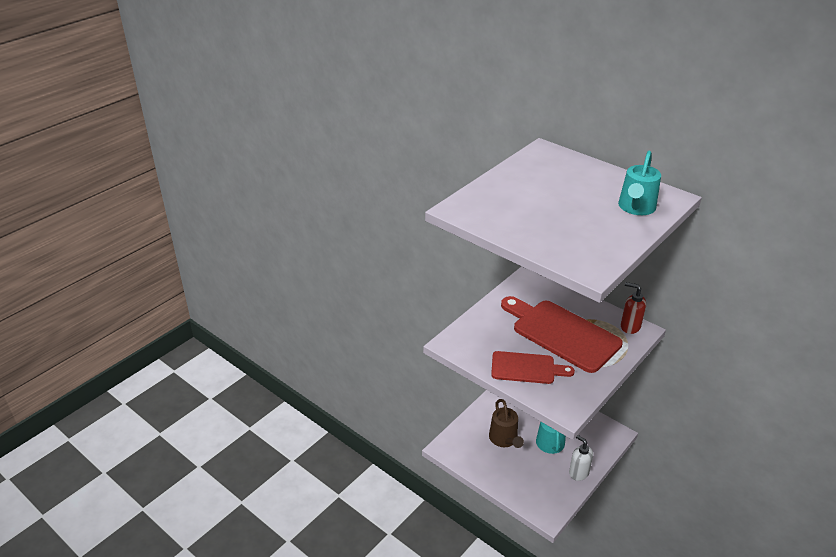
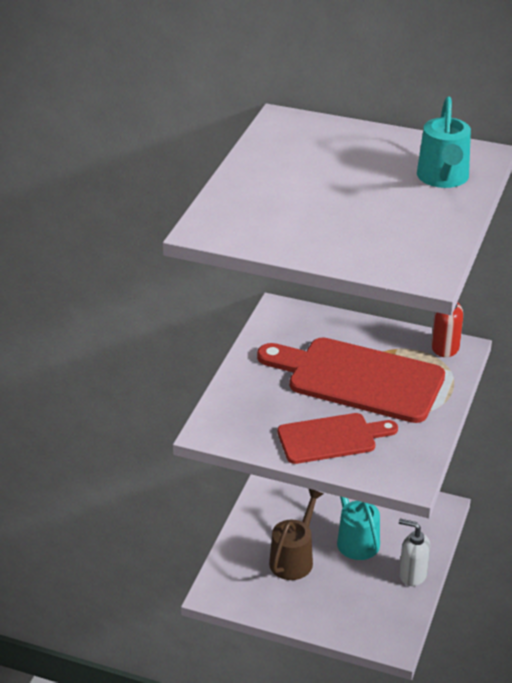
camera: 20 degrees left, 0 degrees up
(504, 439) = (294, 558): brown watering can -> brown watering can turned 120 degrees counterclockwise

